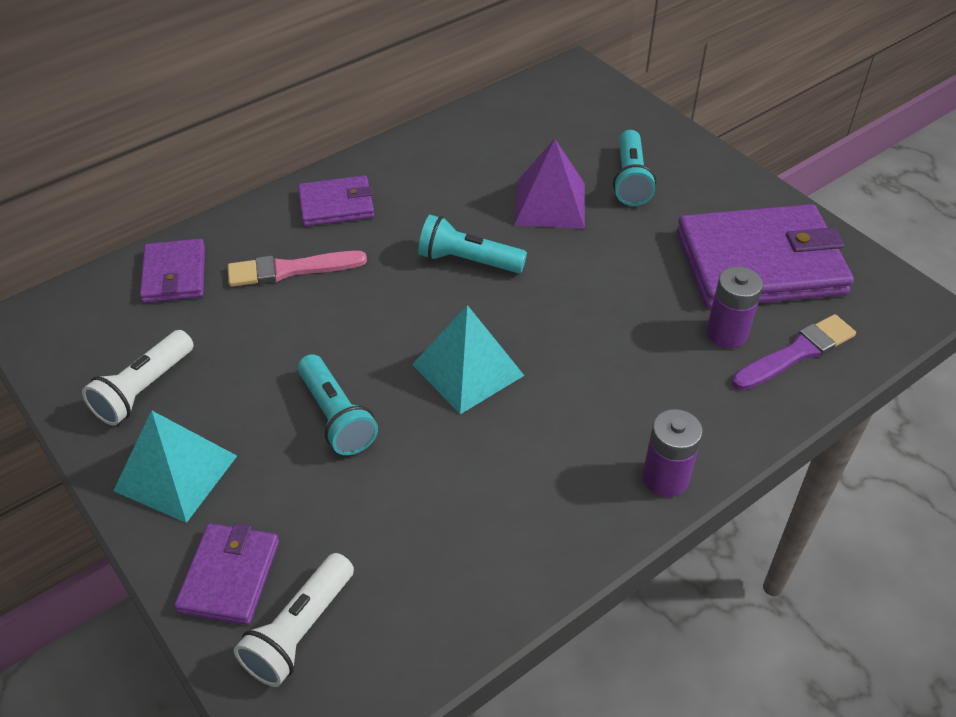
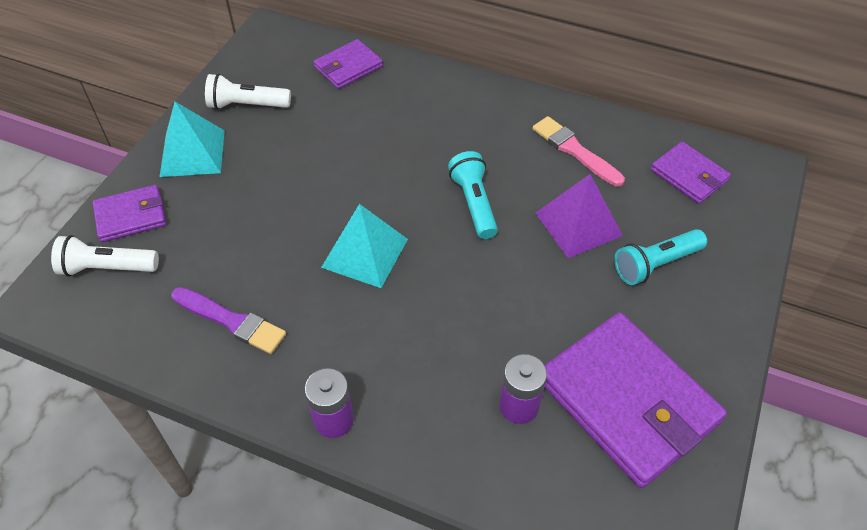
camera: 60 degrees right, 5 degrees up
(290, 270) = (393, 116): pink brush -> pink brush (574, 150)
(336, 204) = (473, 106): purple wallet -> purple wallet (689, 175)
(336, 417) = (279, 204): turquoise flashlight -> none
(796, 353) = (533, 469): purple brush -> purple brush (231, 321)

